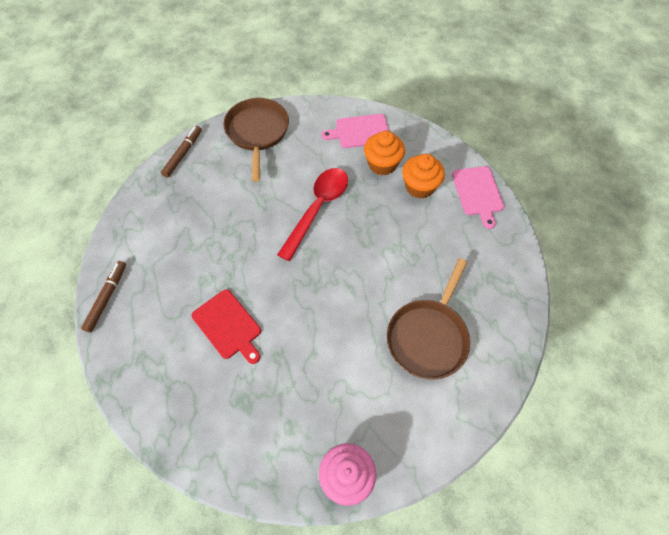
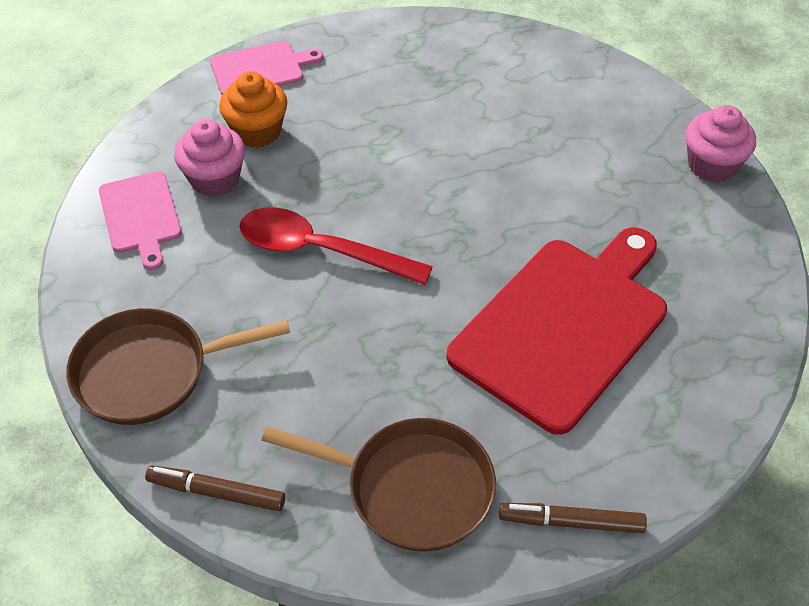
camera: 100 degrees left, 10 degrees down
(228, 326) = (564, 327): red cutting board -> red cutting board, size x1.95
(382, 164) = (215, 179): orange cupcake -> pink cupcake
(428, 336) = (507, 107): brown pan -> brown pan (411, 488)

